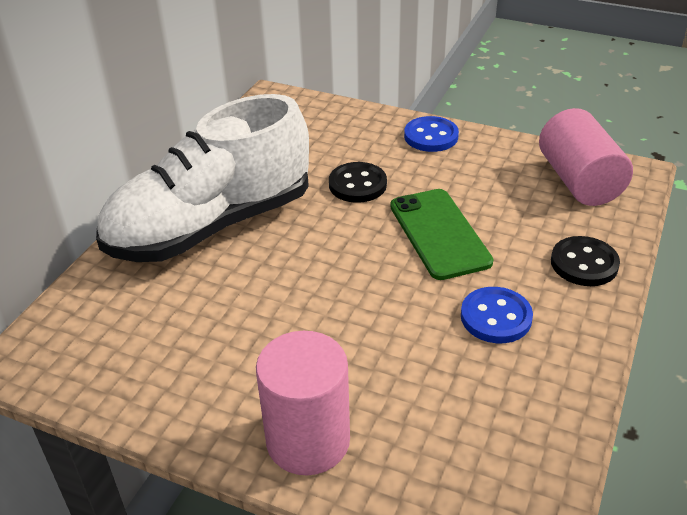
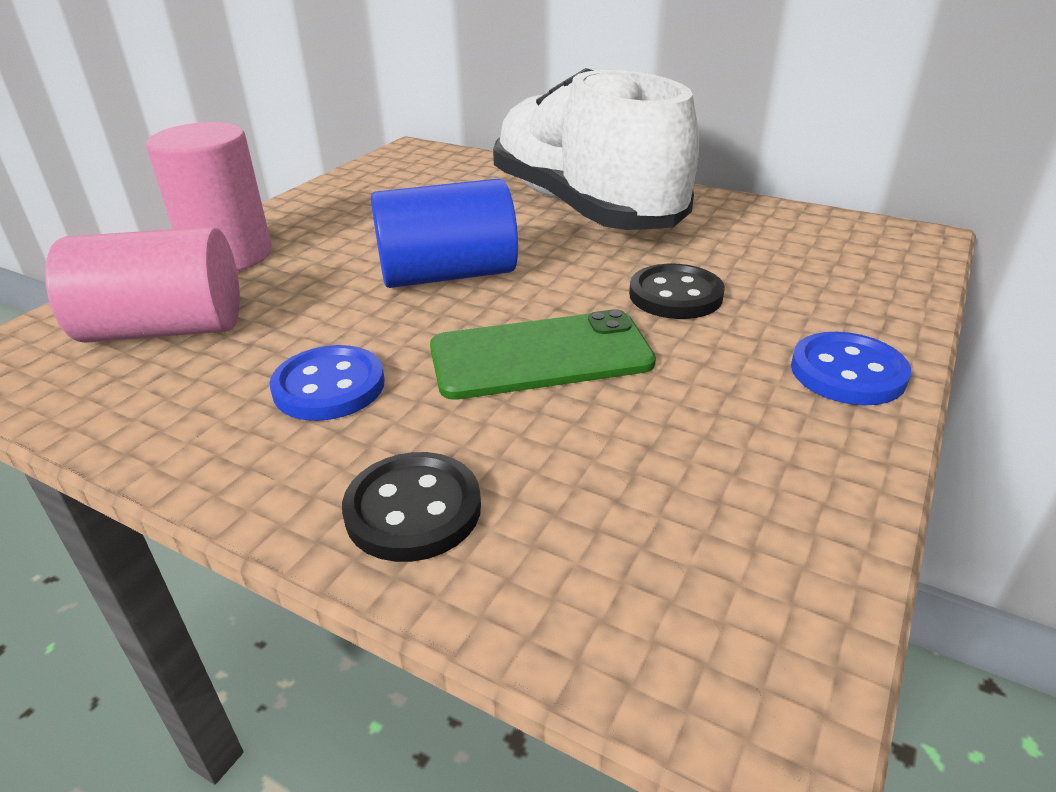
camera: 95 degrees right, 5 degrees down
(337, 287) = (448, 275): none -> blue cylinder
(579, 181) = (710, 566): pink cylinder -> pink cylinder (165, 329)

